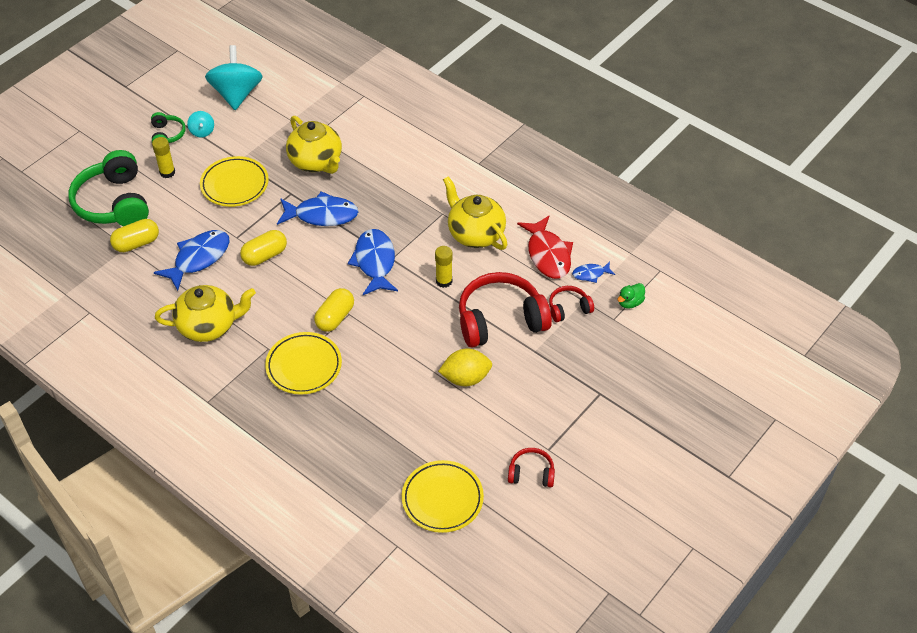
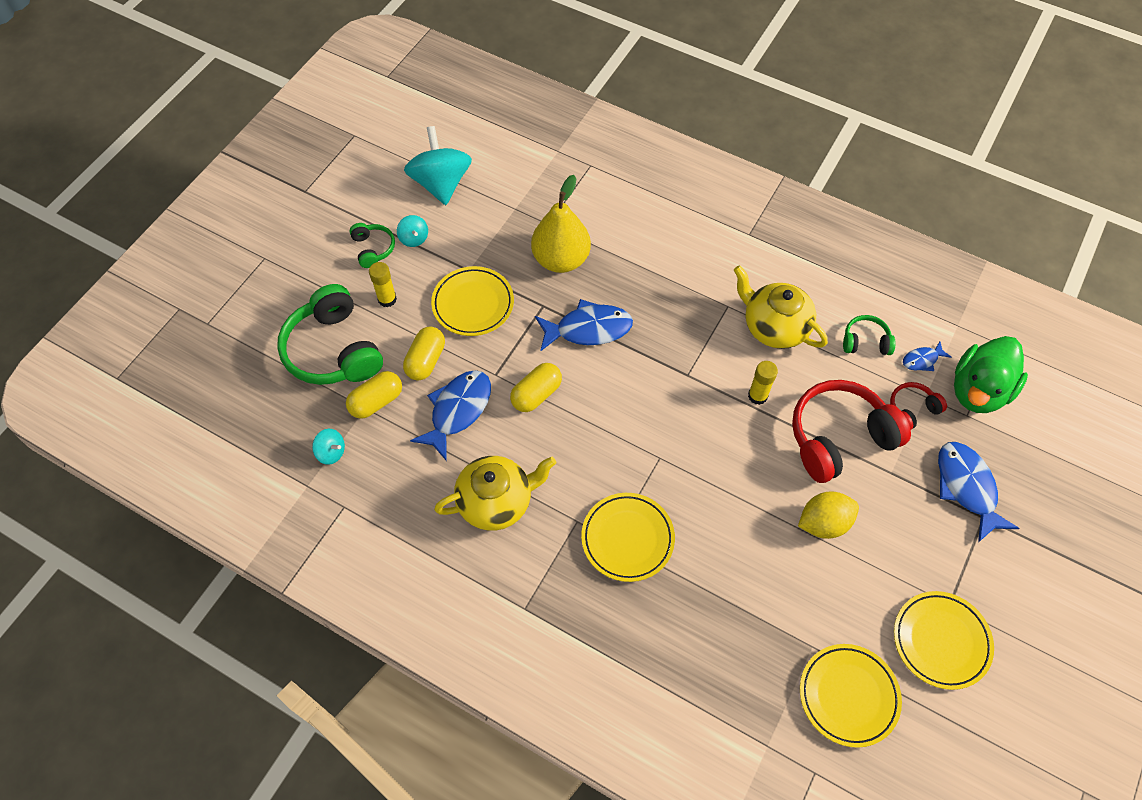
camera: 10 degrees left, 10 degrees up
(91, 274) = (331, 452): none -> turquoise spinning top
(316, 162) = (561, 259): yellow teapot -> yellow pear
(335, 317) = (645, 465): yellow capsule -> yellow capsule (426, 360)
(375, 262) = (669, 383): blue fish -> blue fish (967, 487)
(531, 473) = (941, 641): red headphones -> yellow plate
(548, 254) = (865, 342): red fish -> green headphones
(630, 302) = (978, 390): green duck -> green duck, size x2.31

